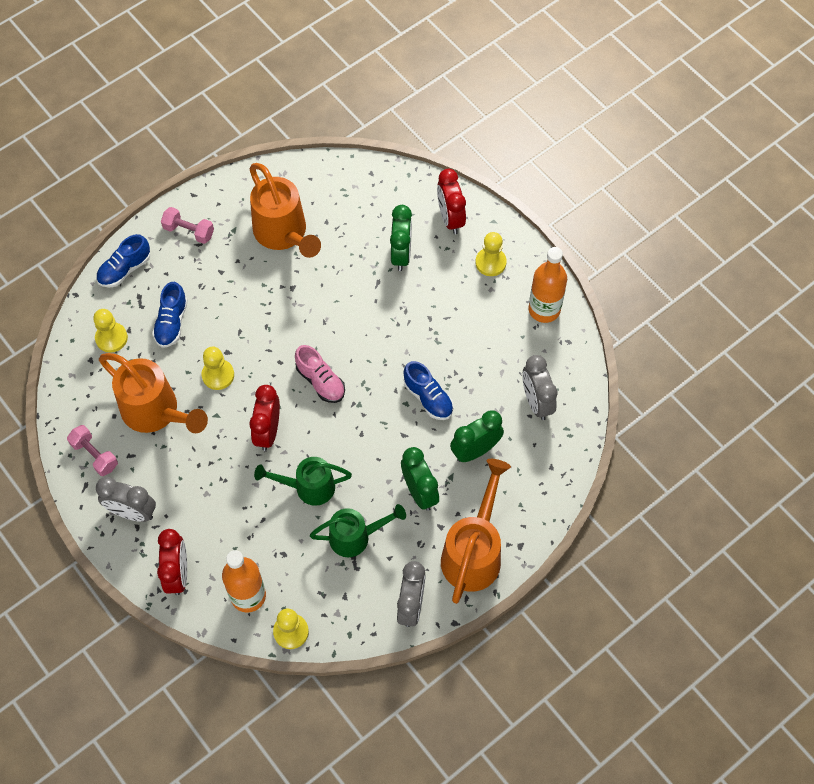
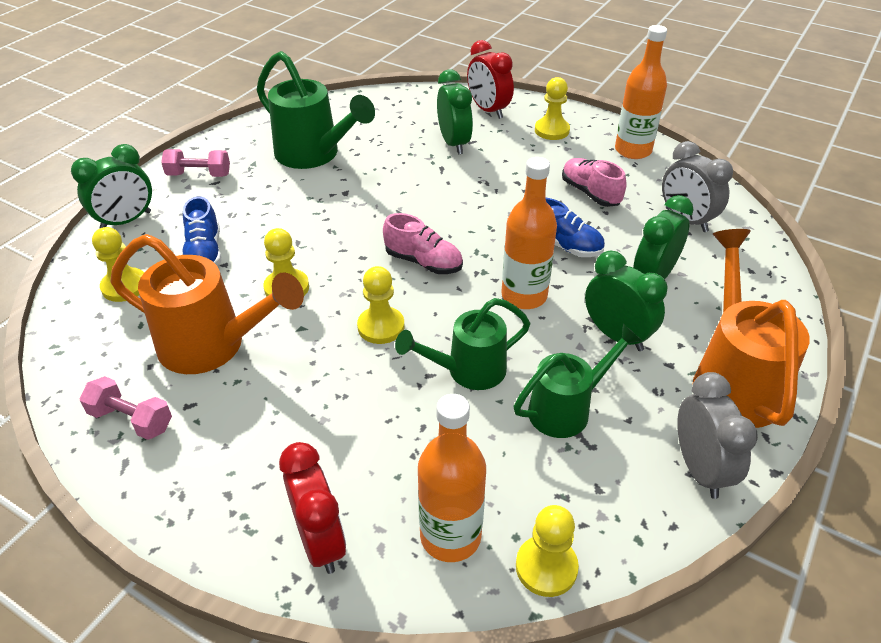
camera: 20 degrees left, 20 degrees down
(125, 269) = (126, 221): blue shoe -> green clock
(132, 512) = (214, 476): grey clock -> none
(268, 432) = (381, 327): red clock -> yellow pawn
(283, 233) = (313, 155): orange watering can -> green watering can
(375, 436) = (524, 296): none -> orange bottle
(480, 349) = (590, 193): none -> pink shoe

